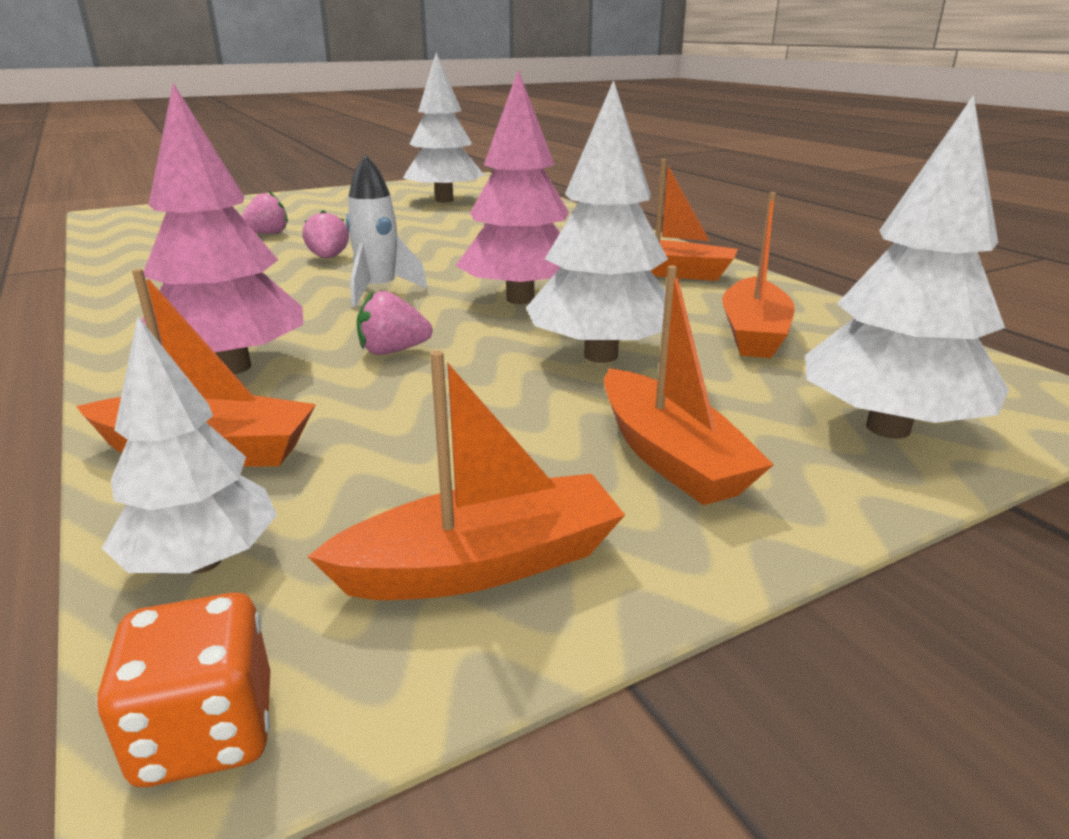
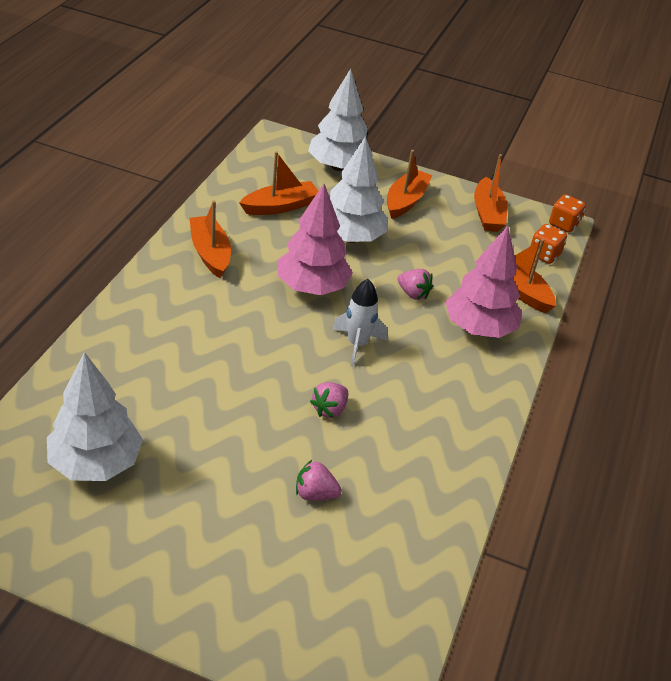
camera: 135 degrees left, 15 degrees up
(202, 562) = (544, 255): white tree -> orange dice
(483, 564) = (487, 214): orange boat -> orange boat turned 120 degrees counterclockwise

